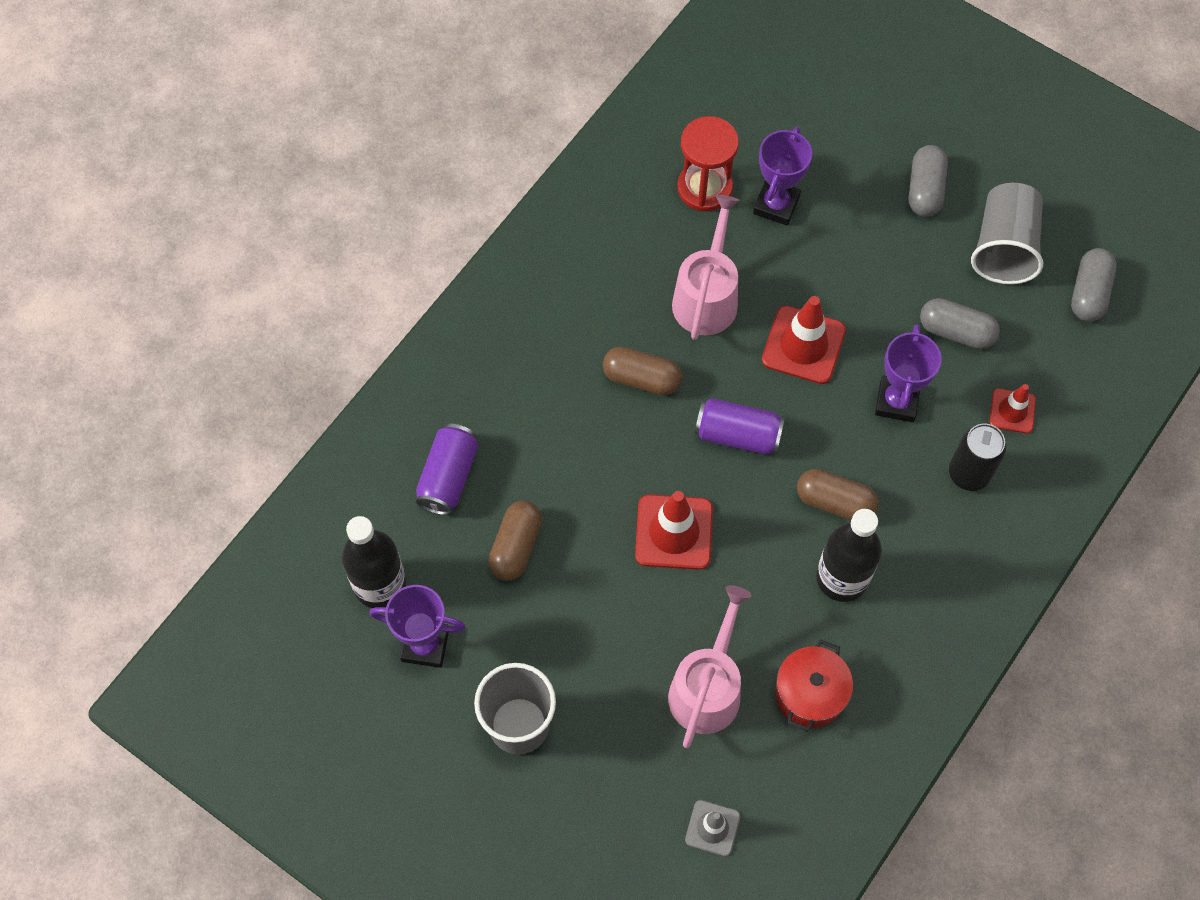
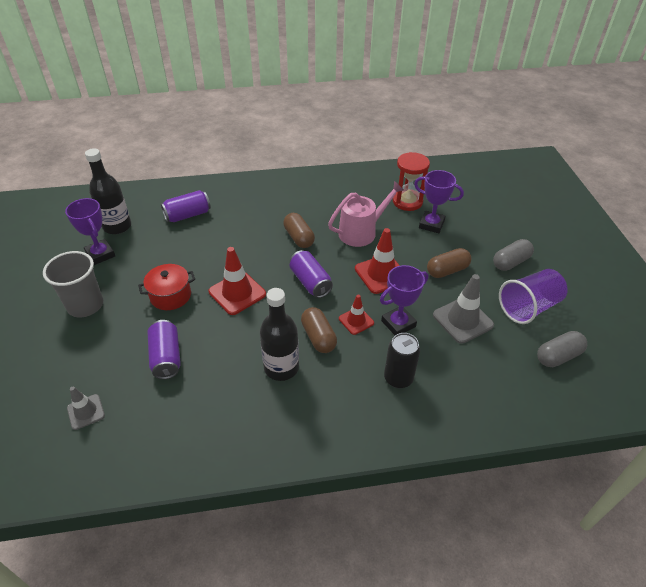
camera: 45 degrees right, 20 degrees down
(516, 547) = (176, 251): brown capsule -> brown capsule (447, 270)
(707, 688) = (166, 357): pink watering can -> purple can
(776, 205) = (431, 224): purple trophy -> purple trophy turned 45 degrees clockwise
(810, 693) = (202, 399): red pot -> red pot (170, 295)
(956, 331) = (462, 320): grey capsule -> grey traffic cone
(1004, 247) = (528, 307): grey cup -> purple cup
(1012, 411) = (454, 371): red traffic cone -> red traffic cone (356, 321)

